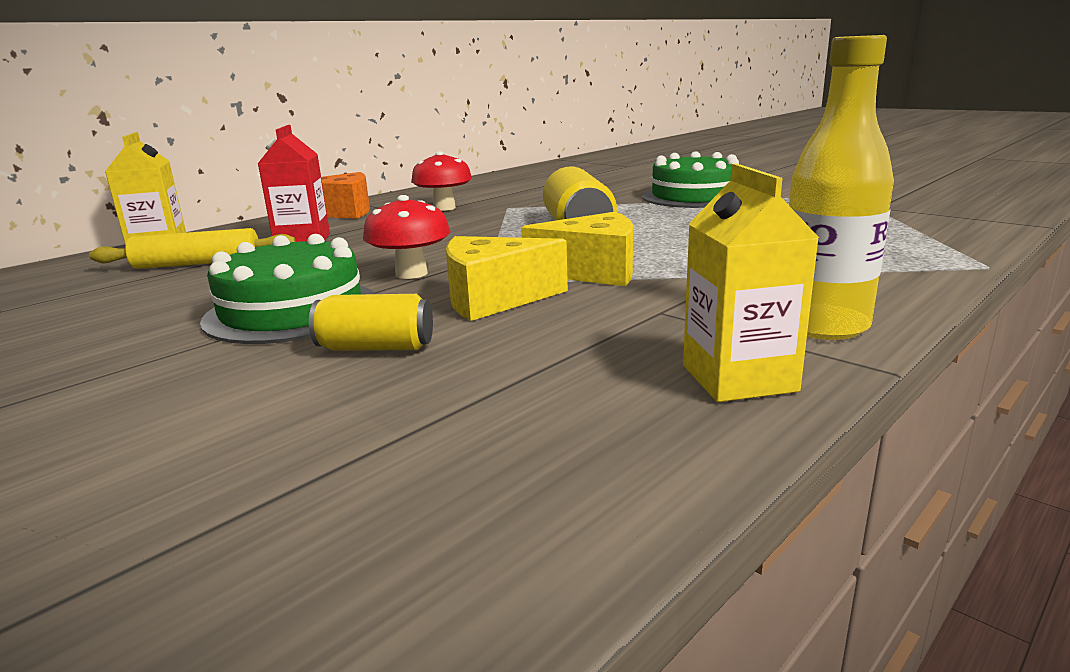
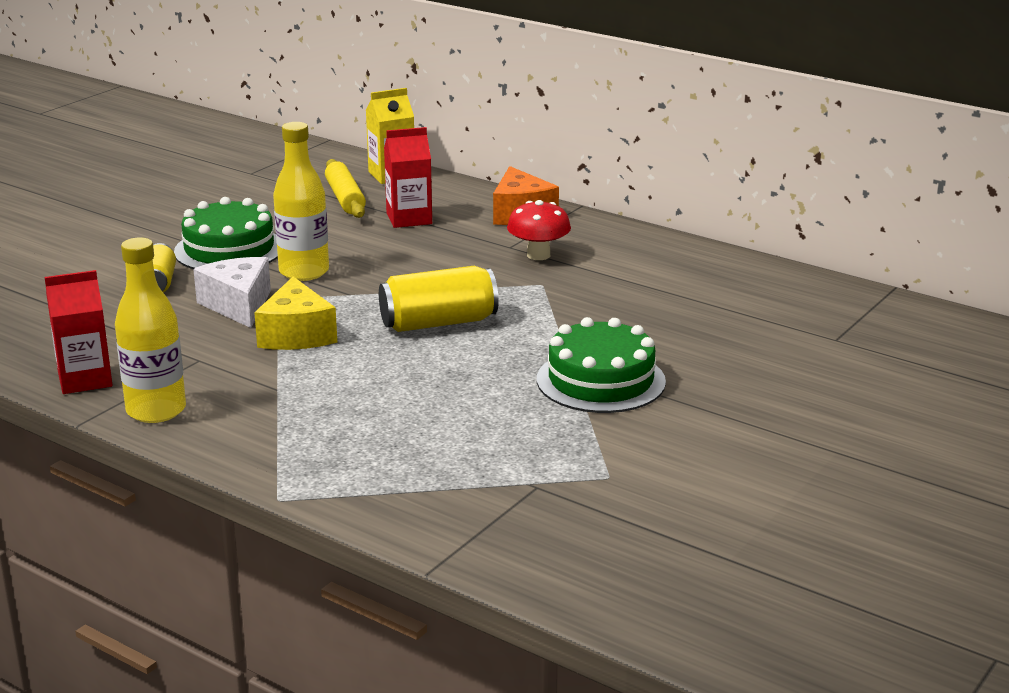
camera: 80 degrees right, 5 degrees up
(411, 274) = (304, 272): red mushroom -> yellow bottle
(494, 299) = (238, 305): yellow cheese -> white cheese
(739, 378) = (85, 379): yellow carton -> red carton

